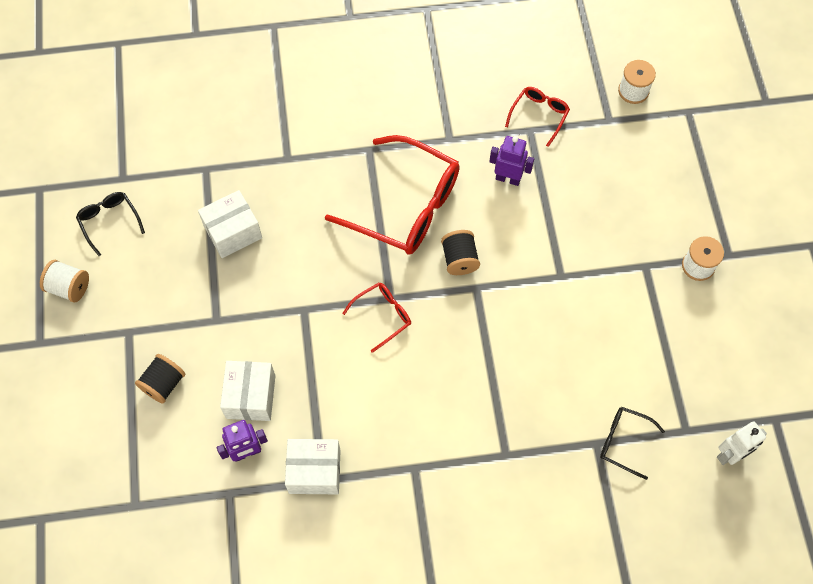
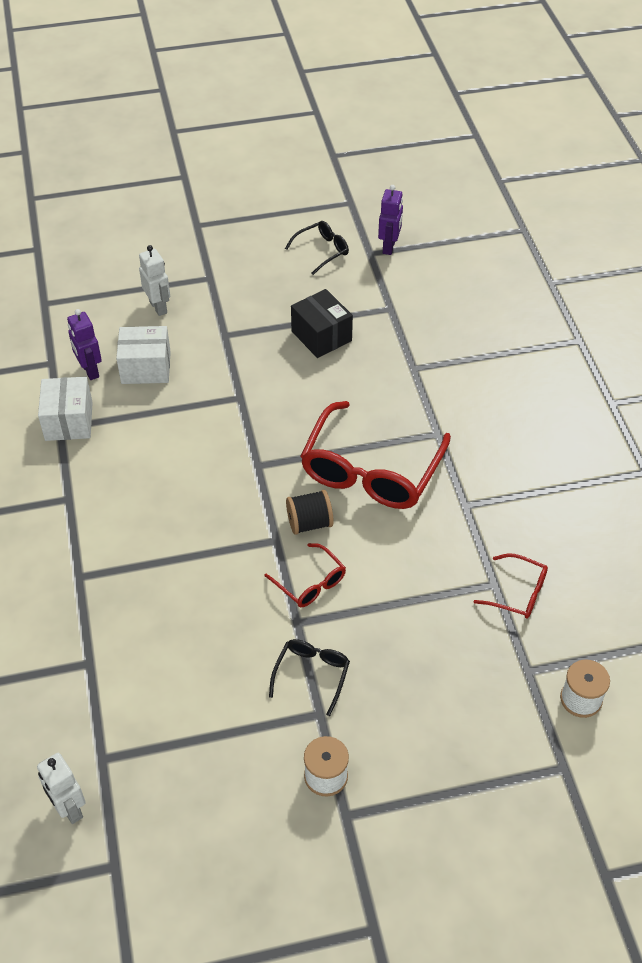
camera: 85 degrees right, 15 degrees down
(69, 287) = (252, 235): white spool -> none
(164, 384) = (158, 307): black spool -> white robot
(233, 232) = (321, 336): white box -> black box
(382, 316) = (236, 460): red glasses -> red glasses (310, 583)
(508, 178) = (422, 564): purple robot -> purple robot (389, 247)
(623, 442) = (89, 691): black glasses -> black glasses (312, 675)

